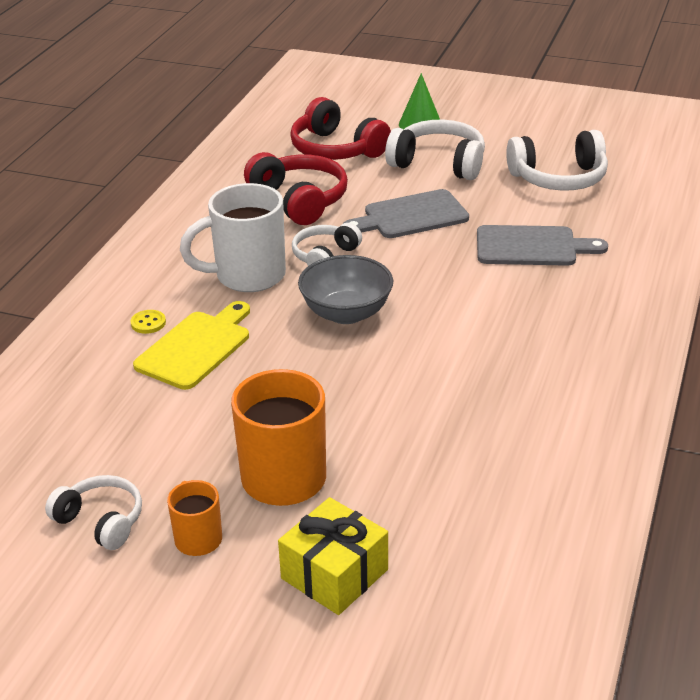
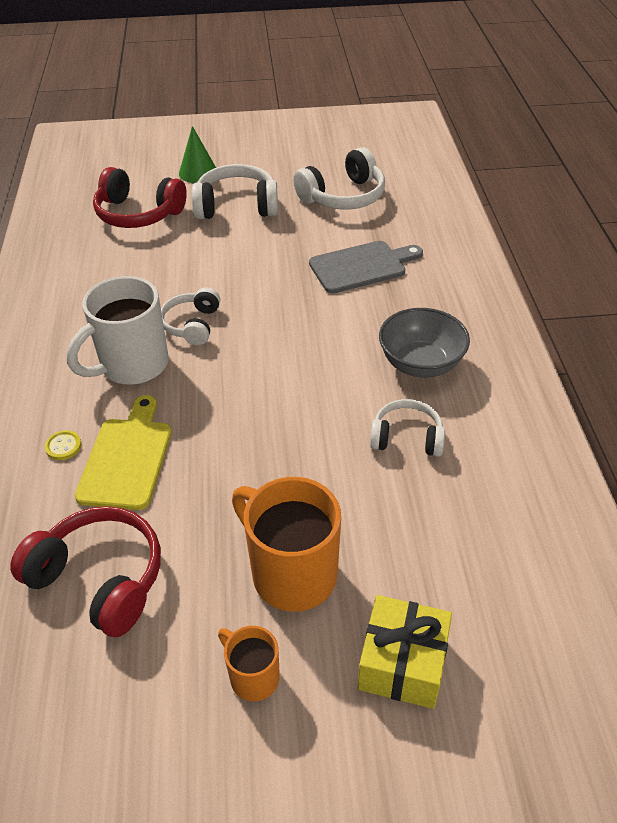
camera: 25 degrees left, 10 degrees up
(101, 521) = (144, 696): white headphones -> white headphones (407, 438)
(299, 200) = (135, 273): red headphones -> red headphones (100, 579)
(346, 313) = (246, 377): grey bowl -> grey bowl (420, 364)
(411, 216) = (244, 263): grey cutting board -> none

